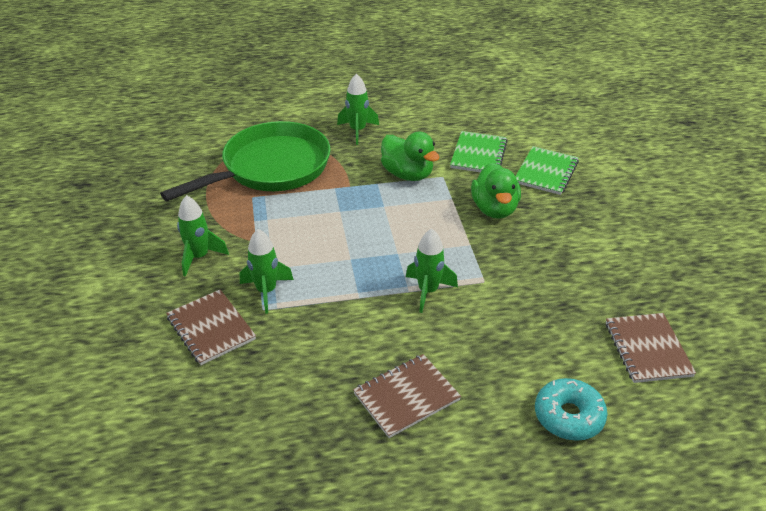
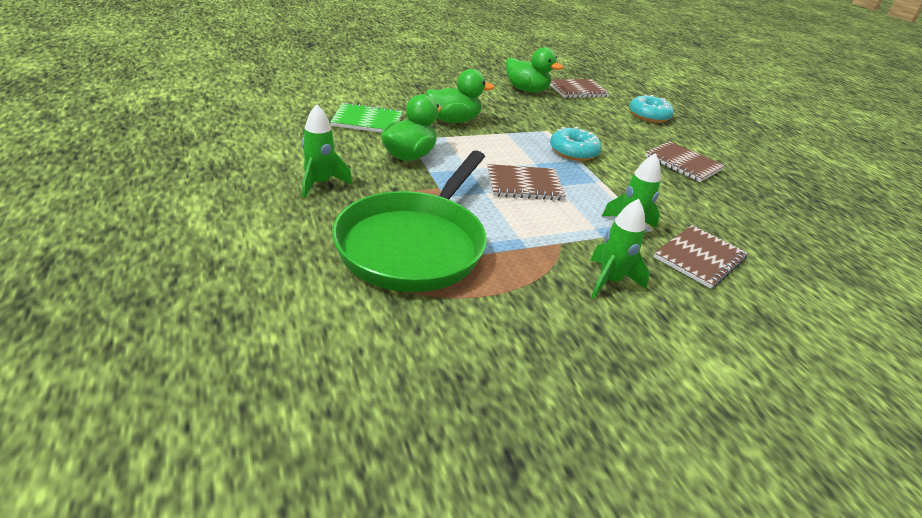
camera: 105 degrees left, 5 degrees down
(270, 168) = (415, 244): green pan -> green pan turned 105 degrees counterclockwise
(353, 237) = (524, 185): none -> brown notebook
(428, 291) = (573, 152): green rocket -> turquoise donut
(546, 172) = (392, 97): green notebook -> none
(619, 288) = (526, 90): none -> green duck

